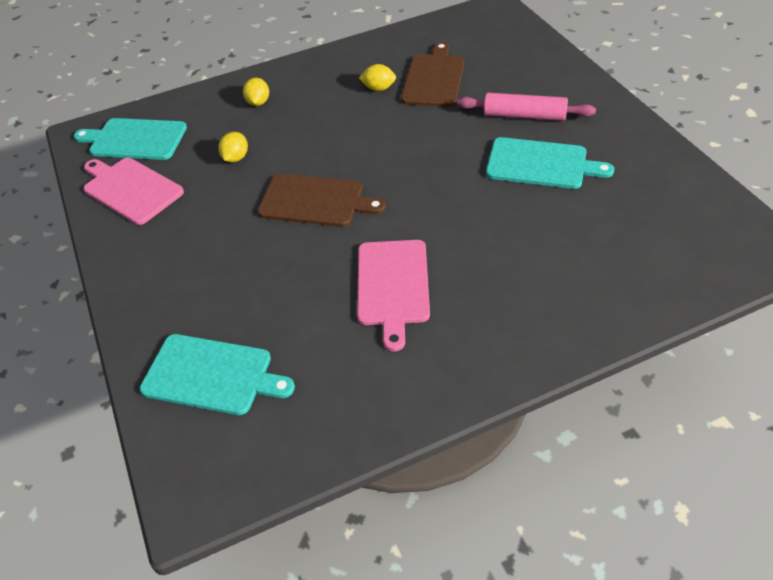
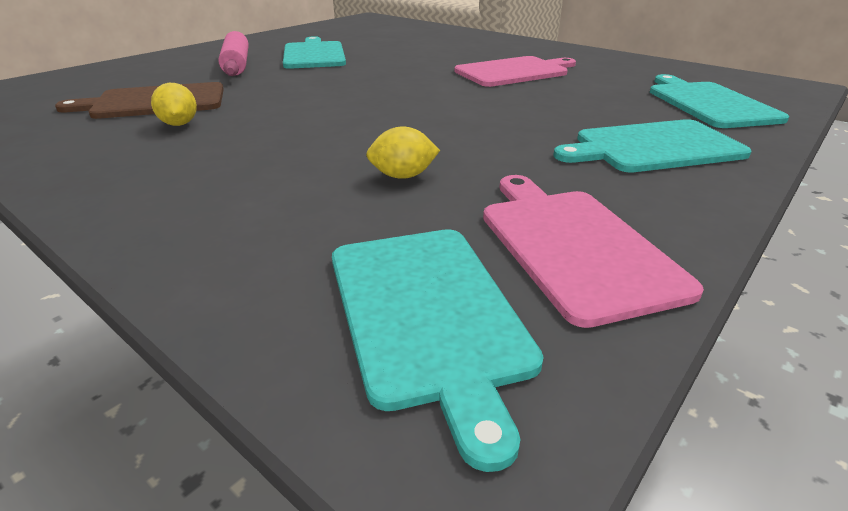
camera: 120 degrees left, 15 degrees down
(130, 189) = (573, 246): pink cutting board -> pink cutting board turned 150 degrees clockwise
(178, 277) = (653, 147): none -> turquoise cutting board
(258, 102) = (228, 200): yellow lemon -> none
(315, 201) = (443, 113): brown cutting board -> none

